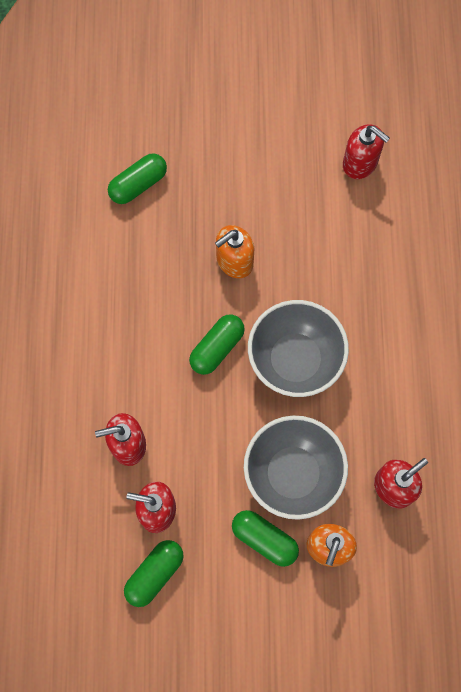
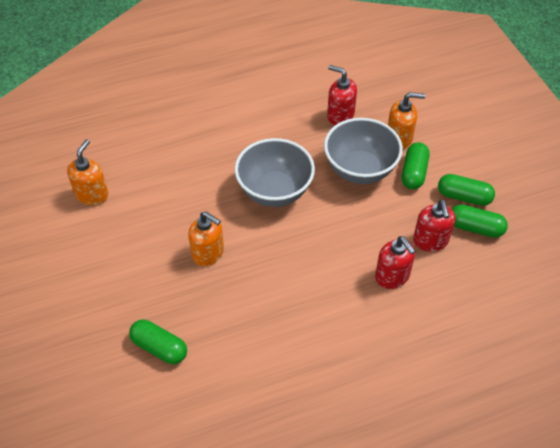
camera: 110 degrees left, 20 degrees down
(217, 348) = (287, 242): green capsule -> green capsule (464, 197)
(360, 163) = (92, 194): red soap dispenser -> orange soap dispenser

